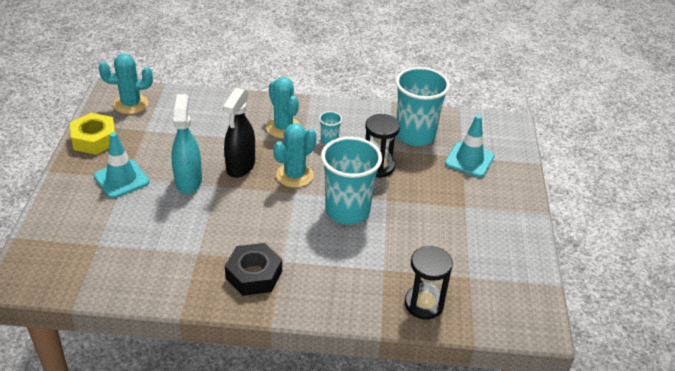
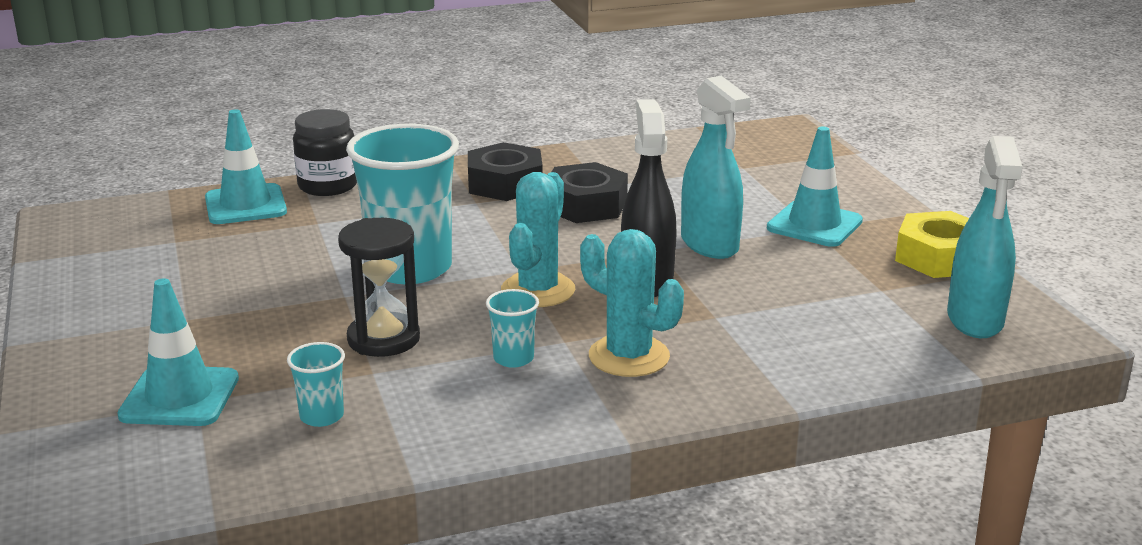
camera: 160 degrees right, 15 degrees down
(131, 104) = (975, 320): turquoise cactus -> turquoise spray bottle
(222, 236) = (585, 205): none -> black nut
(366, 311) = (328, 186): none -> black jar
(415, 135) = (321, 416): turquoise cup -> turquoise cup, size x0.43
(424, 304) = (245, 205): black hourglass -> turquoise traffic cone

